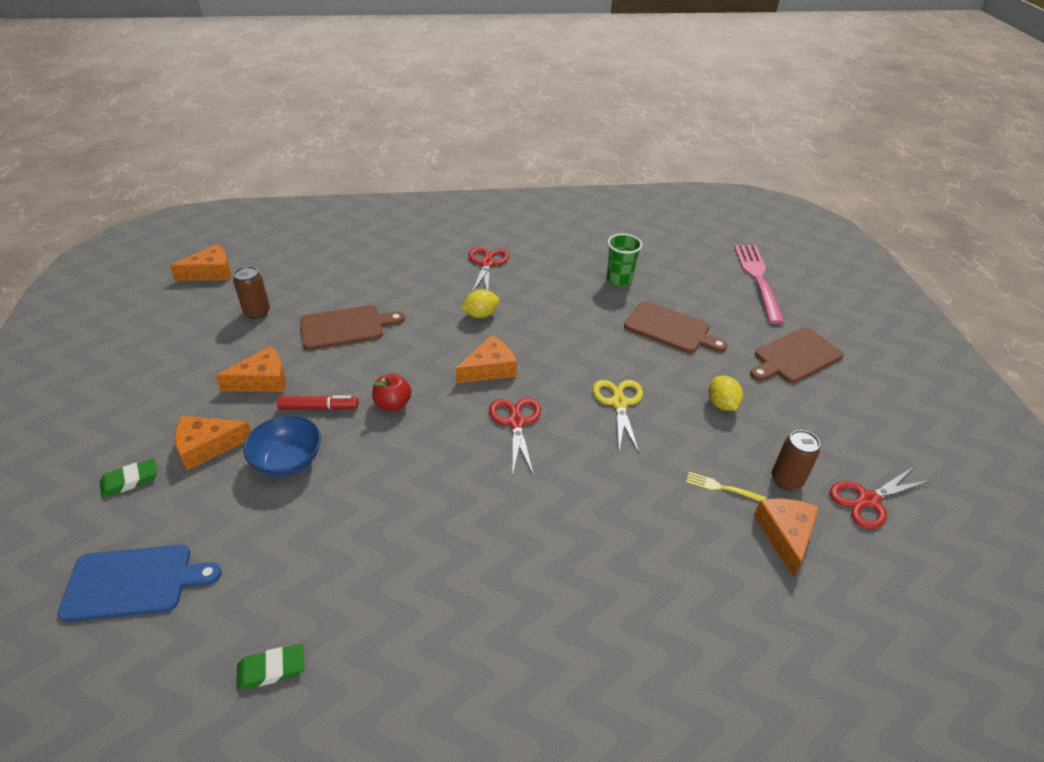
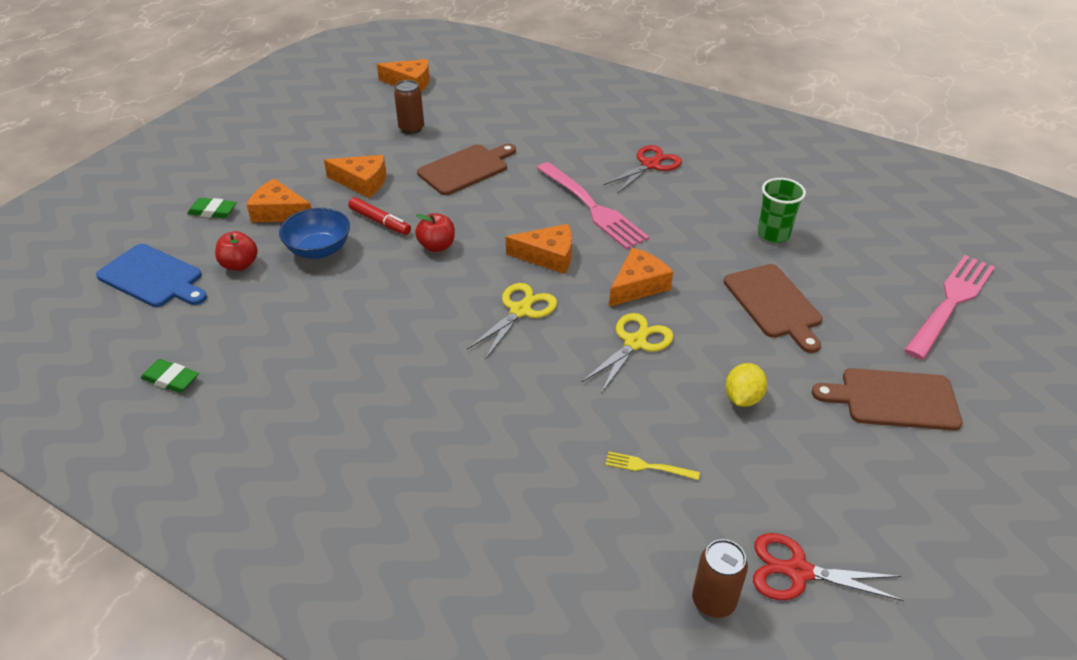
camera: 40 degrees right, 0 degrees up
(221, 517) = (240, 265): none -> red apple
(346, 327) = (466, 169): brown cutting board -> brown cutting board turned 60 degrees counterclockwise
(480, 315) = (592, 207): yellow lemon -> pink fork
(516, 422) = (520, 310): red scissors -> yellow scissors
(722, 487) = (648, 466): yellow fork -> yellow fork turned 45 degrees counterclockwise
(785, 535) = (662, 542): orange cheese -> orange cheese (638, 285)
(786, 480) = (726, 500): brown can -> brown can (713, 601)

